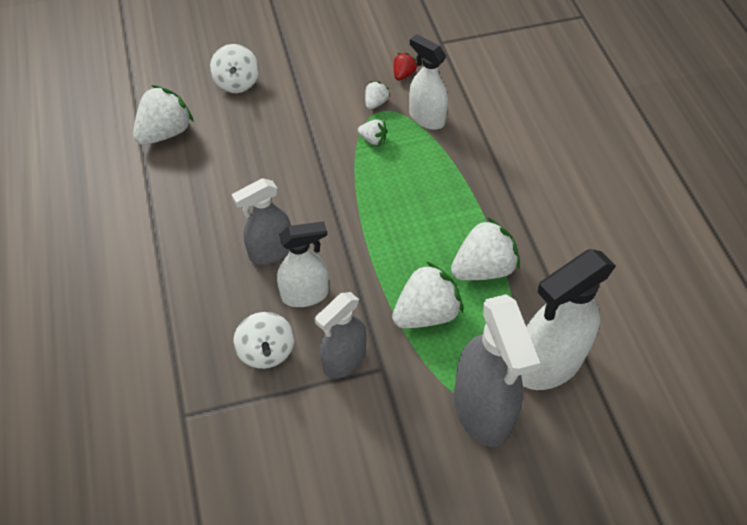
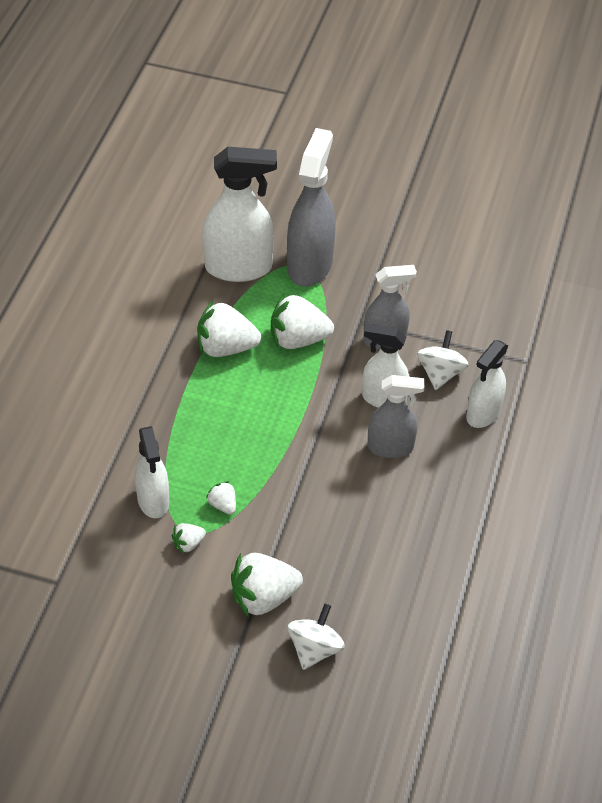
camera: 150 degrees left, 5 degrees down
(165, 132) = (425, 623): white strawberry -> white strawberry (263, 597)
(202, 329) = (483, 414): none -> white spray bottle
(403, 74) = (132, 563): red strawberry -> none

